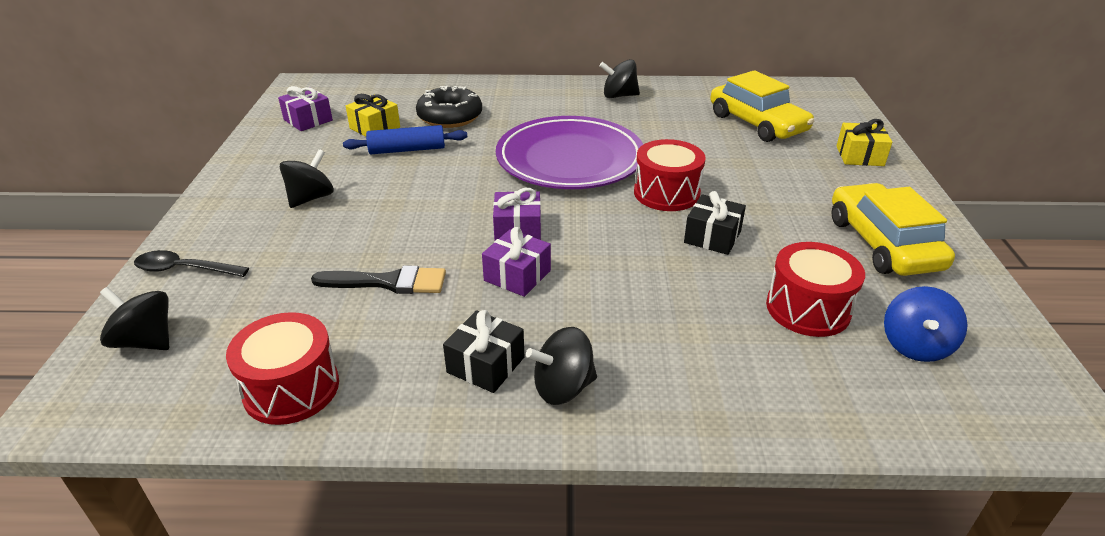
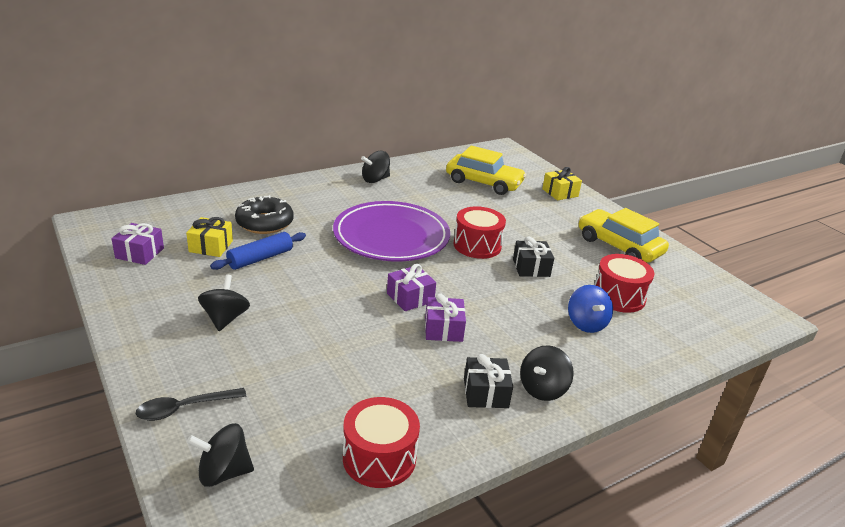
camera: 35 degrees left, 5 degrees down
(388, 282) = (362, 362): black brush -> none
(915, 345) = (682, 300): blue spinning top -> blue spinning top (586, 323)

